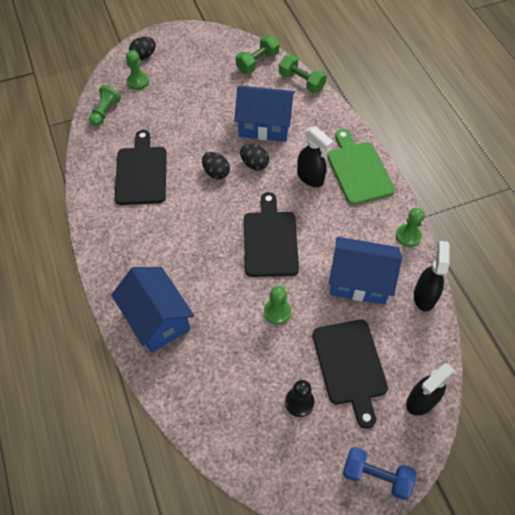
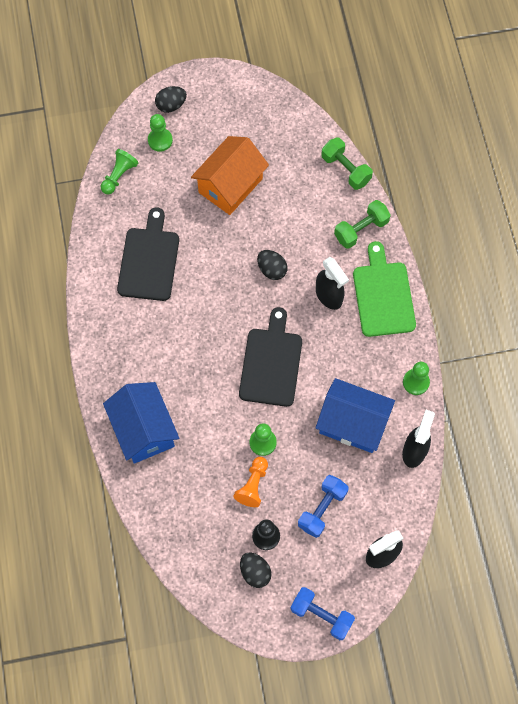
camera: 10 degrees right, 10 degrees up
(205, 106) = (230, 185): none -> orange house
(216, 172) = (229, 273): black egg -> black egg (255, 572)
(257, 62) = (300, 134): green dumbbell -> green dumbbell (361, 230)
(264, 125) = (292, 221): blue house -> none
(275, 354) = (253, 485): none -> orange pawn
(350, 365) = (322, 509): black cutting board -> blue dumbbell

